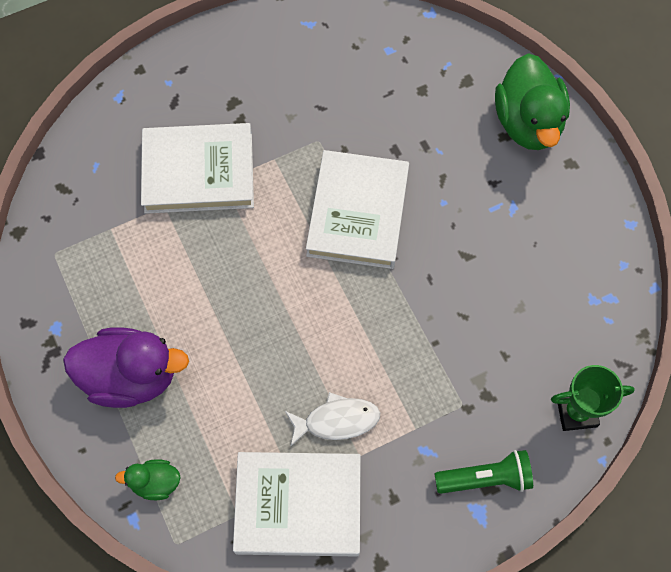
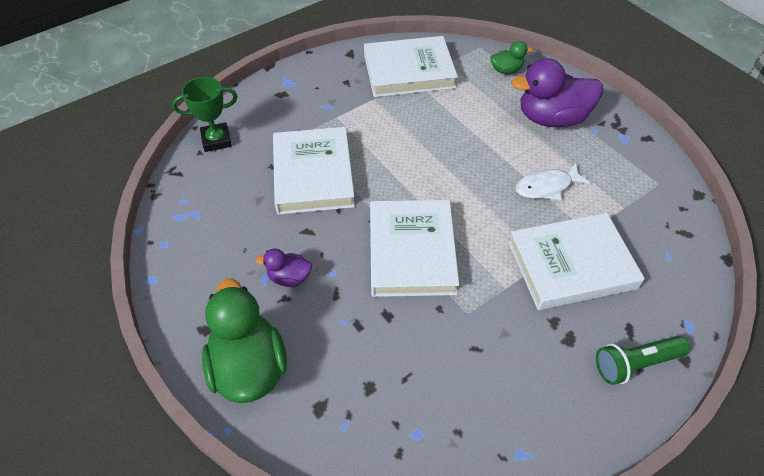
camera: 170 degrees right, 15 degrees down
(337, 420) = (394, 114): white fish -> white fish (546, 187)
(454, 333) = (313, 174): none -> white book
(486, 478) = (284, 98): green flashlight -> green flashlight (635, 364)
(488, 204) = (289, 277): none -> purple duck

